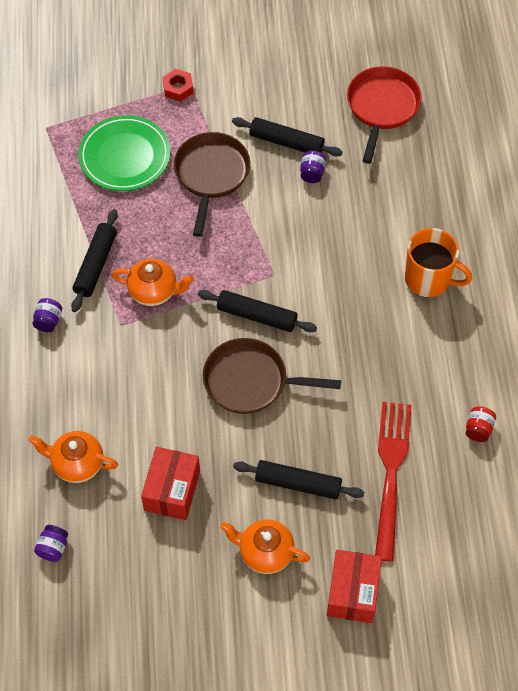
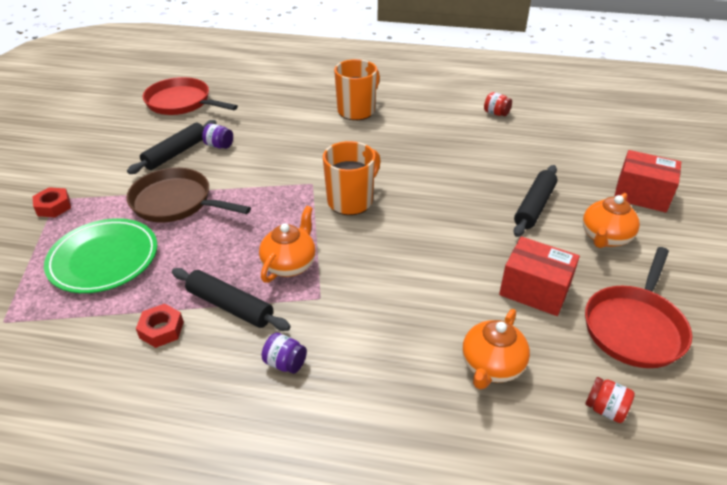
camera: 75 degrees left, 20 degrees down
(53, 548) = (605, 409): purple jar -> red jar
(61, 229) = (161, 330): none -> red nut
(146, 574) = (634, 327): none -> red pan
(251, 381) = (421, 216): brown pan -> none
(256, 316) = (351, 201): black rolling pin -> orange mug
(391, 472) = (528, 157): red fork -> none

